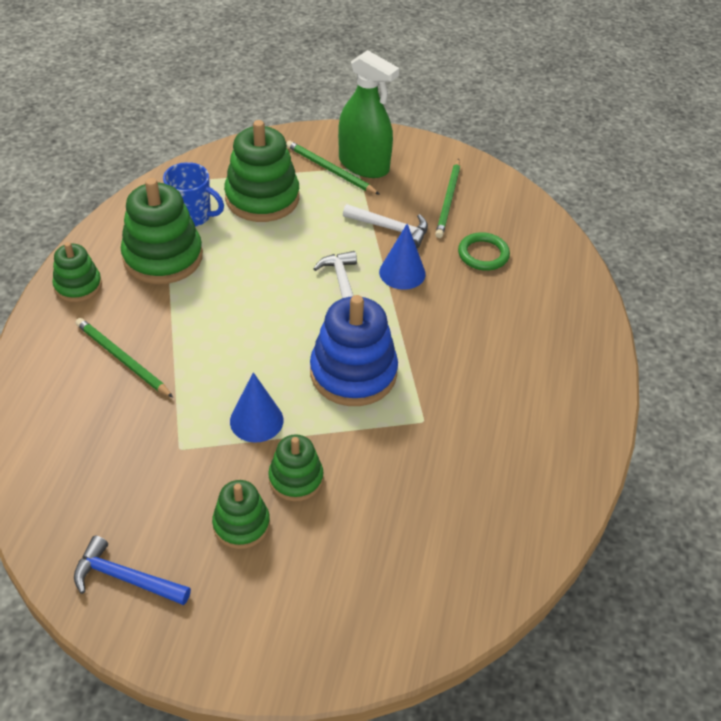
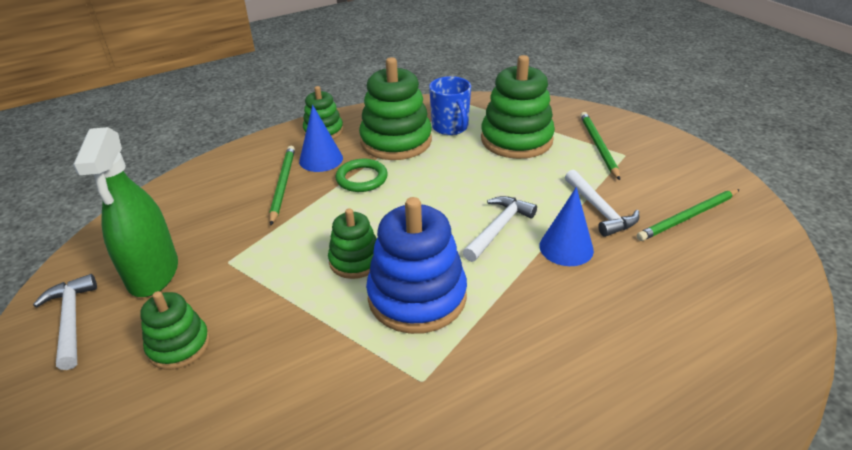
camera: 50 degrees right, 10 degrees down
(125, 578) = (71, 320): blue hammer -> white hammer
(256, 420) = (299, 279): blue cone -> blue cone (321, 159)
(296, 479) = (260, 343): green stacking toy -> green stacking toy (355, 261)
(364, 165) = (634, 155): green spray bottle -> green spray bottle (153, 273)
(483, 254) = (672, 278): green ring -> green ring (362, 178)

